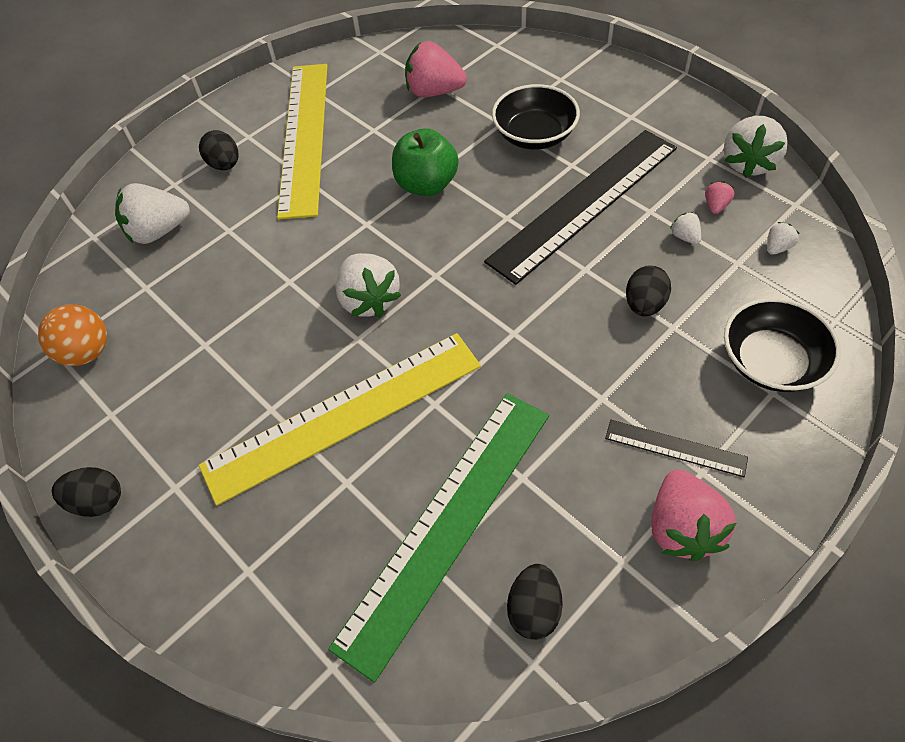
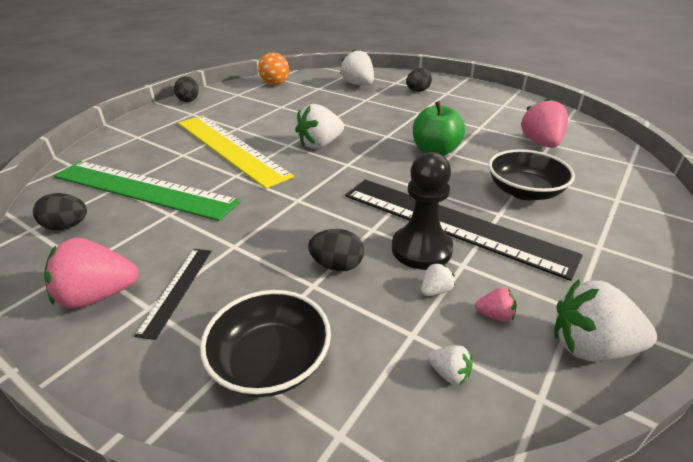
camera: 75 degrees right, 20 degrees down
(304, 136) = (457, 107): yellow ruler -> none
(624, 235) = (421, 249): none -> black pawn

